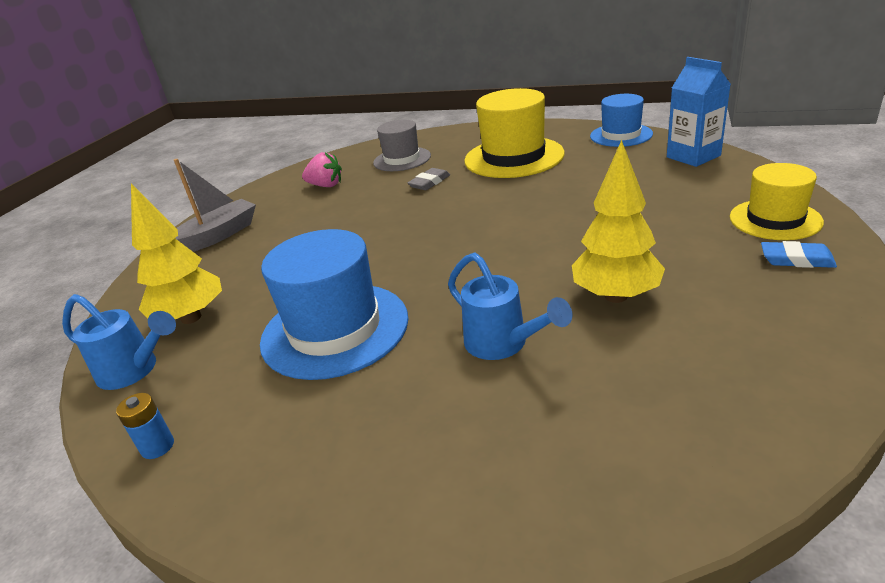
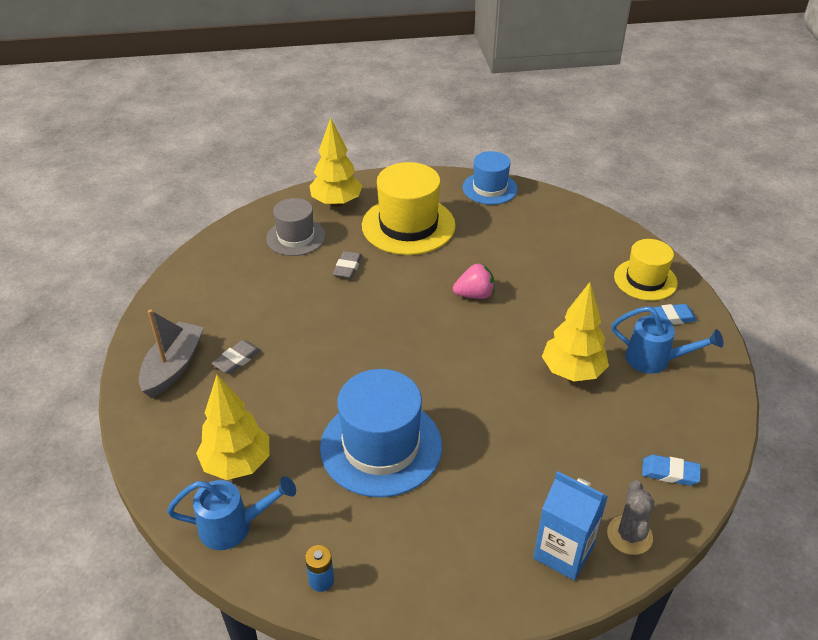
camera: 30 degrees left, 10 degrees up
(271, 237) = (237, 359): none -> grey eraser
(326, 185) = (239, 283): pink strawberry -> pink strawberry (474, 295)
(458, 139) = (336, 203): none -> yellow tree
(503, 344) = (518, 431): blue watering can -> blue watering can (655, 360)
(581, 511) = (629, 535): none -> grey cactus
(693, 156) = (561, 213): blue carton -> blue carton (563, 552)
(699, 441) = (670, 473): none -> blue eraser

